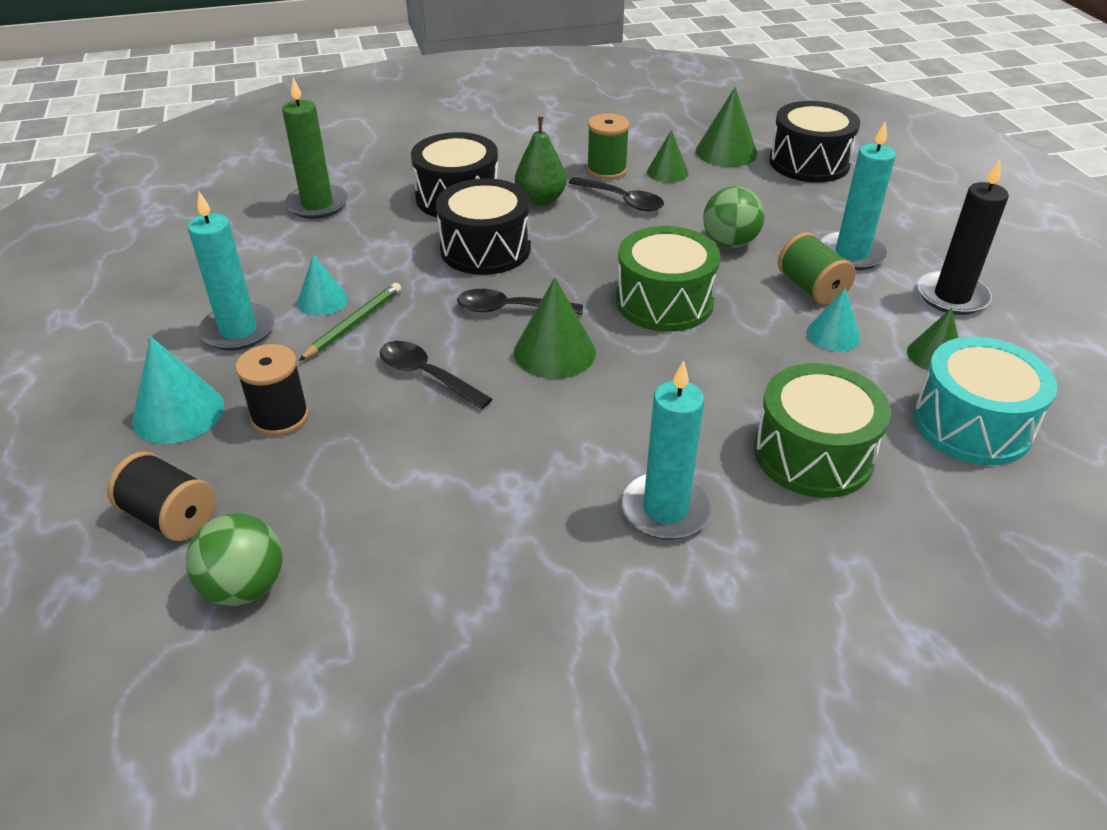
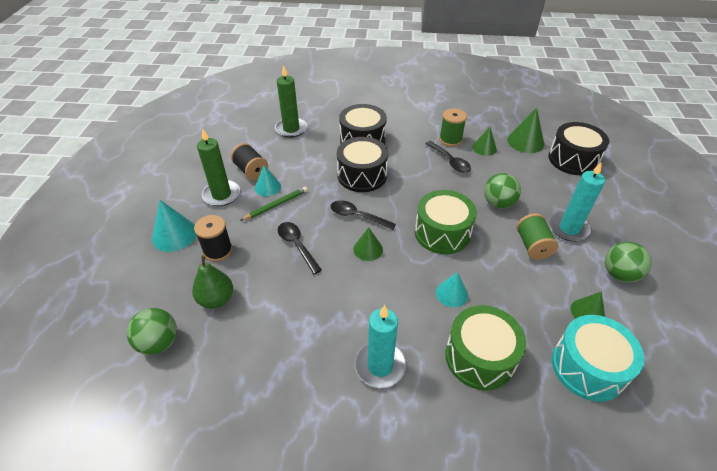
camera: 20 degrees right, 5 degrees up
(170, 517) = (145, 292): black spool -> black spool (251, 171)
(238, 330) = (221, 195): turquoise candle -> green candle
(541, 200) = (405, 151): green pear -> green pear (216, 299)
(554, 352) = (368, 249): green cone -> green cone, size x0.65
(833, 334) = (530, 281): turquoise cone -> turquoise cone (451, 293)
(952, 296) = (619, 274): black candle -> green ball

